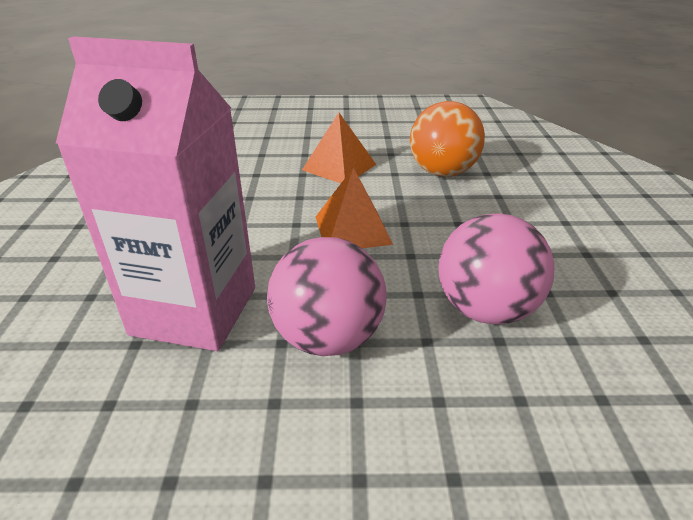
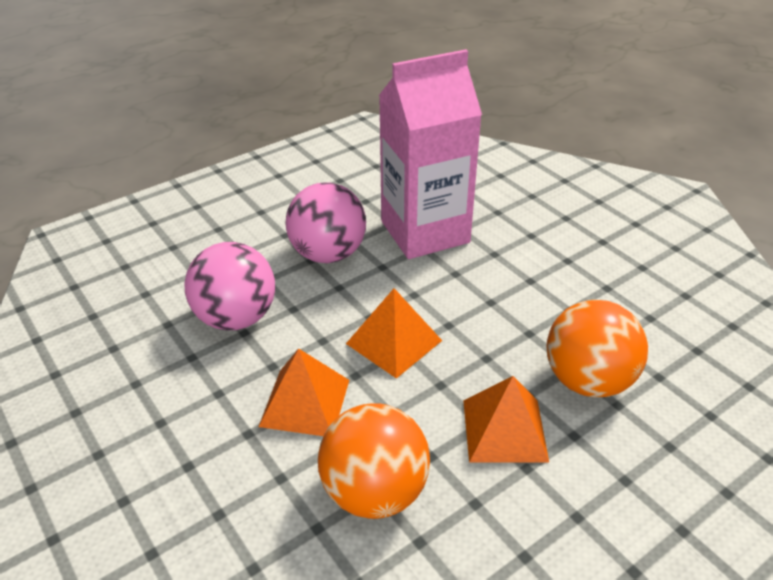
camera: 145 degrees right, 5 degrees up
(259, 166) = (588, 380): none -> orange ball
(457, 222) = (305, 402): none -> orange pyramid

